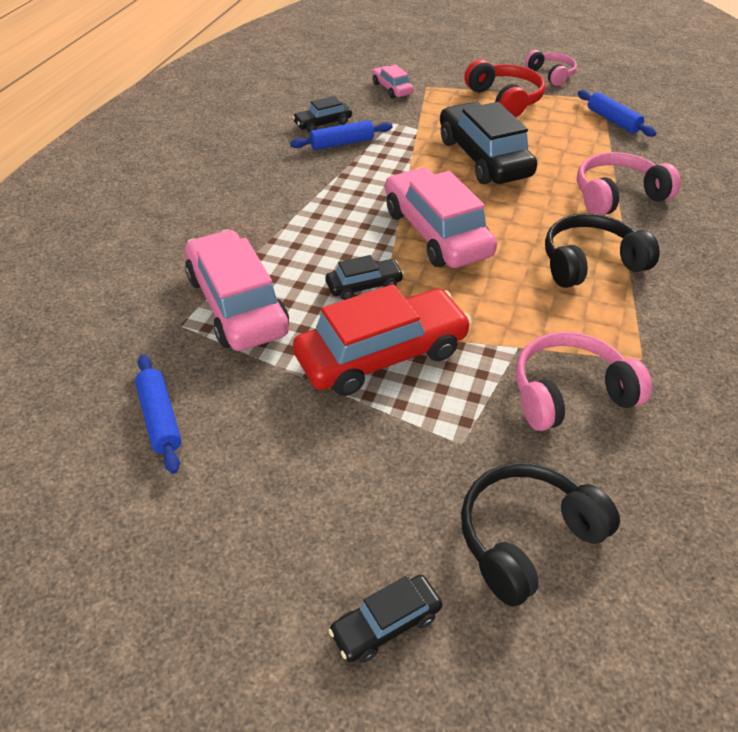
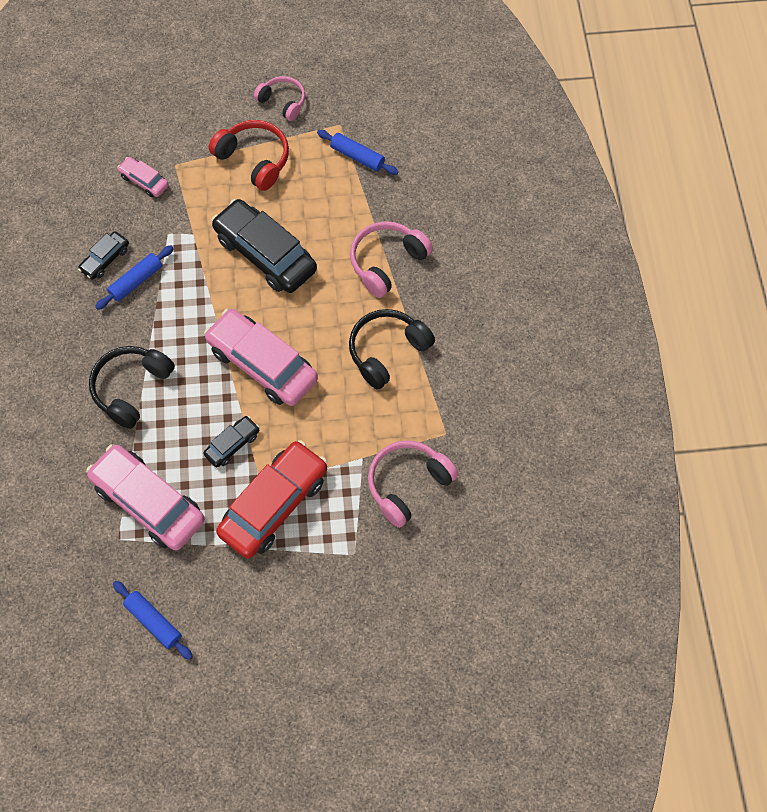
camera: 25 degrees left, 20 degrees up
(386, 624) = (358, 691): black car -> none
(527, 538) = (415, 604): black headphones -> black headphones (132, 388)

